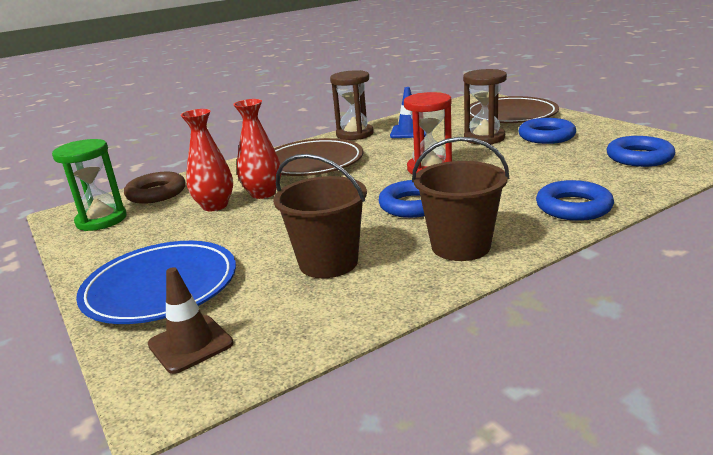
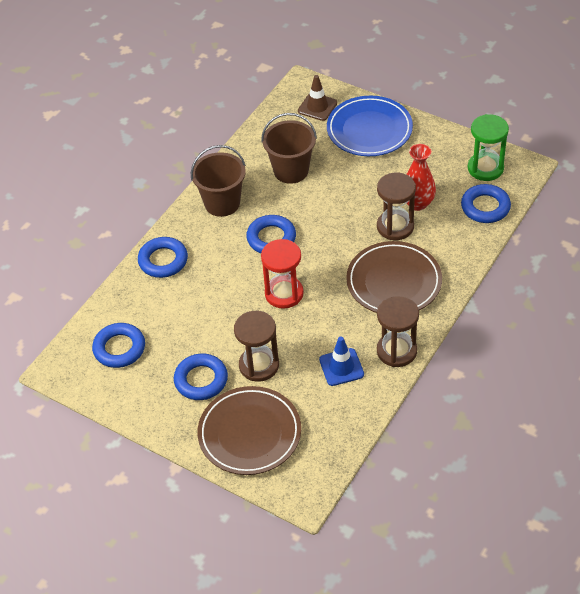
camera: 155 degrees right, 25 degrees up
(156, 193) = (485, 207): brown ring -> blue ring
(263, 194) = (395, 227): red vase -> brown hourglass

